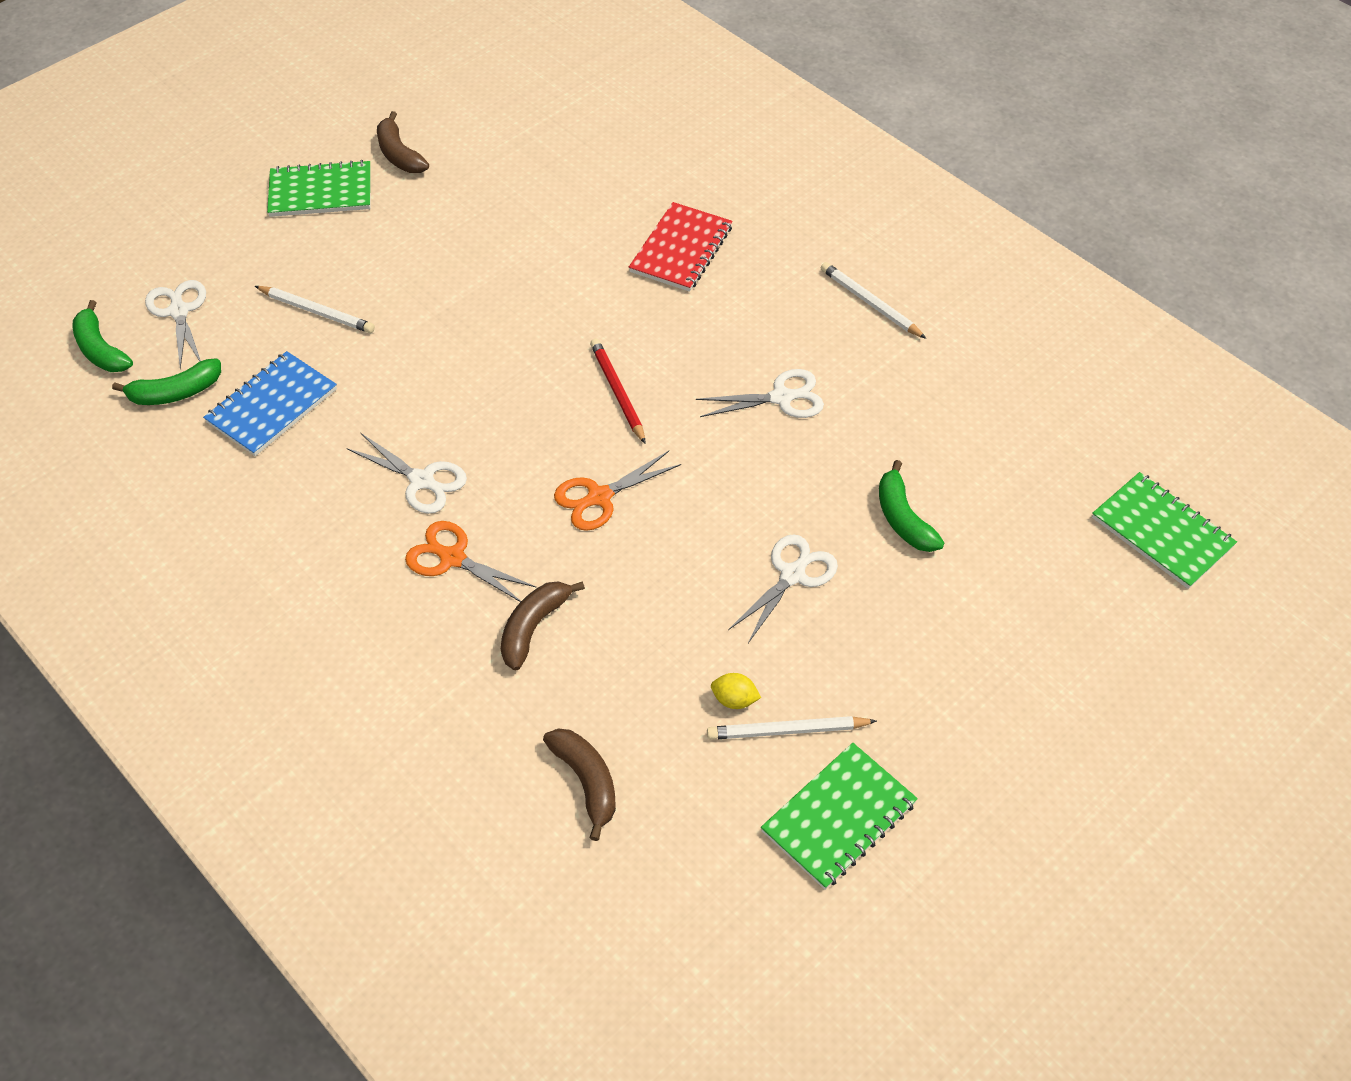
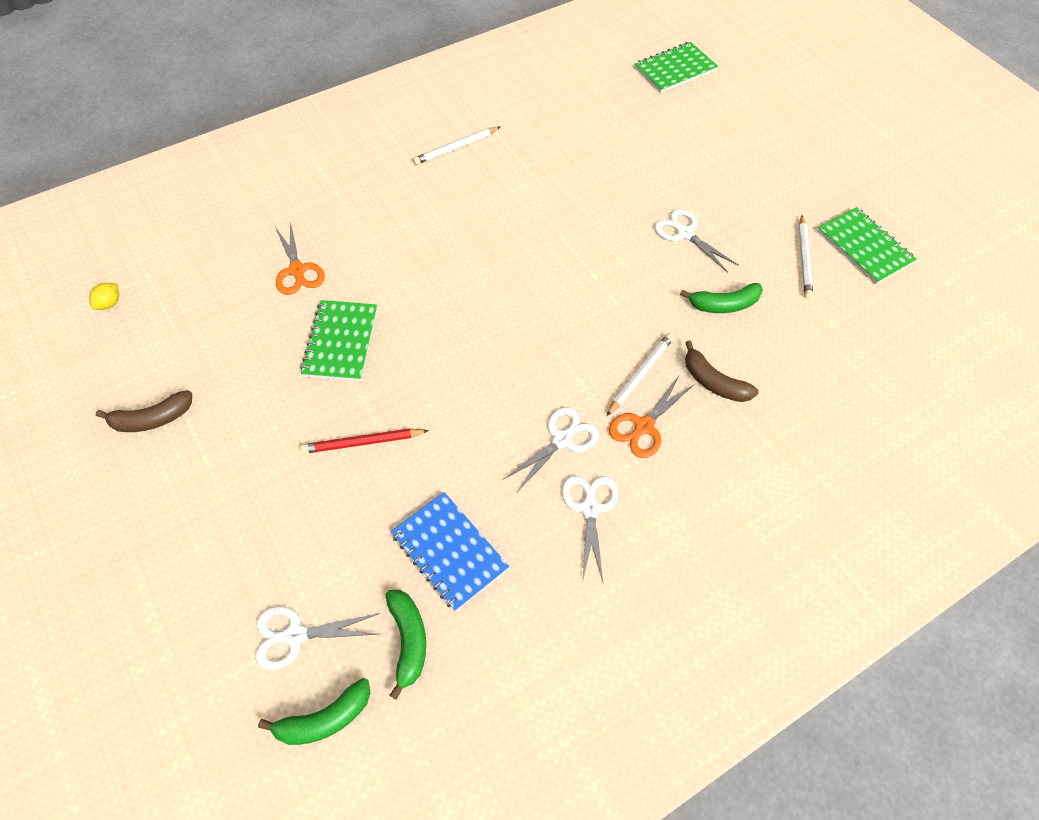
camera: 80 degrees left, 5 degrees up
(317, 312) = (340, 506): white pencil -> white pencil (640, 374)
(320, 192) = (174, 491): green notebook -> green notebook (341, 342)
(586, 782) = (841, 368): brown banana -> none
(599, 497) = (601, 326): orange scissors -> orange scissors (297, 270)
(617, 392) = (500, 300): red pencil -> red pencil (362, 442)
(681, 249) = (363, 238): red notebook -> none
(734, 700) = (780, 280): yellow lemon -> yellow lemon (109, 303)
(781, 398) = (531, 209): white scissors -> white scissors (590, 508)
(903, 518) = (647, 172): green banana -> green banana (724, 304)

